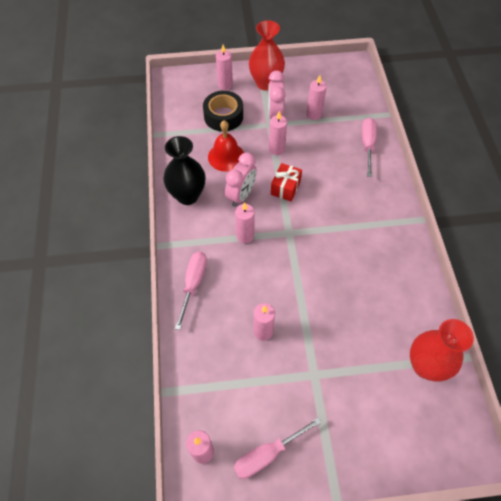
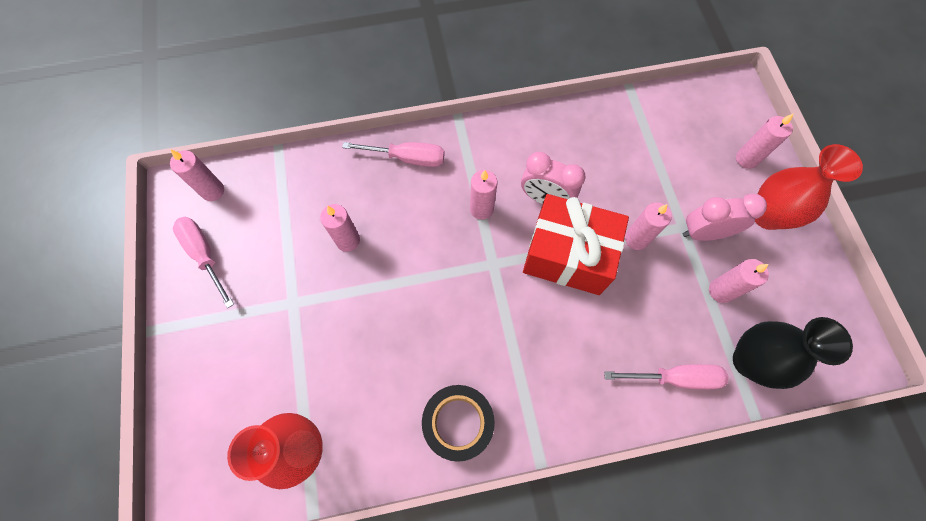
camera: 85 degrees right, 10 degrees up
(187, 195) = (535, 136): black vase -> black vase (749, 361)
(223, 116) = (682, 163): black tape -> black tape (458, 423)
(226, 156) = (608, 174): red bell -> none
(285, 188) = (568, 255): red gift -> red gift, size x1.98

